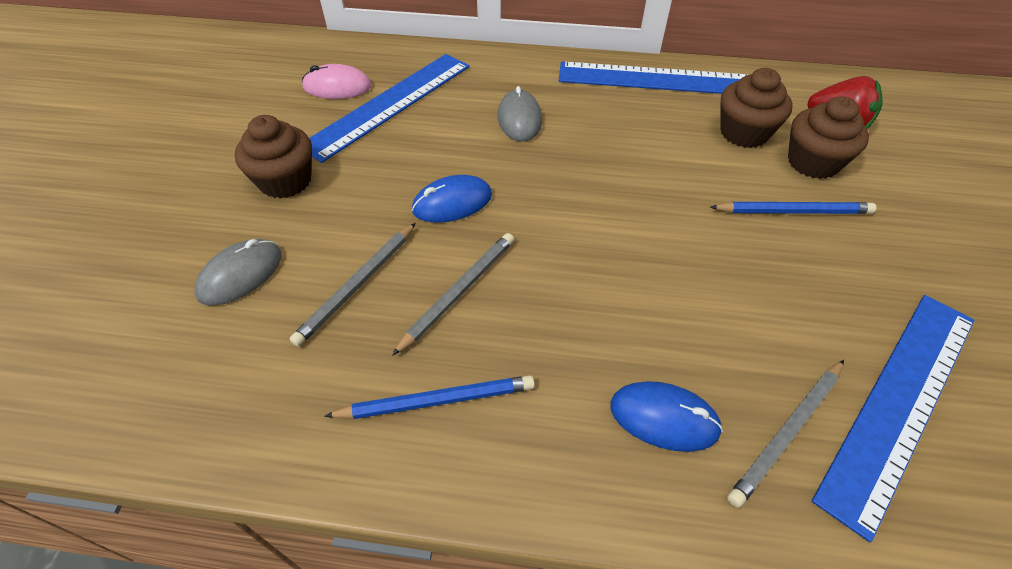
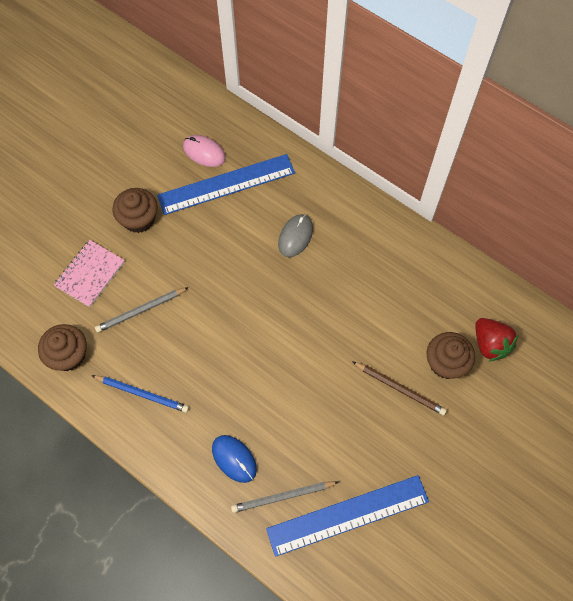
camera: 30 degrees right, 15 degrees up
(240, 274) = (90, 274): grey mouse -> pink notebook
(452, 202) = (217, 282): blue mouse -> none
(458, 292) = (186, 341): grey pencil -> none
(655, 79) = (407, 245): blue ruler -> none
(744, 133) = (424, 319): brown cupcake -> brown cupcake (68, 355)
(793, 211) = (400, 388): blue pencil -> brown pencil

